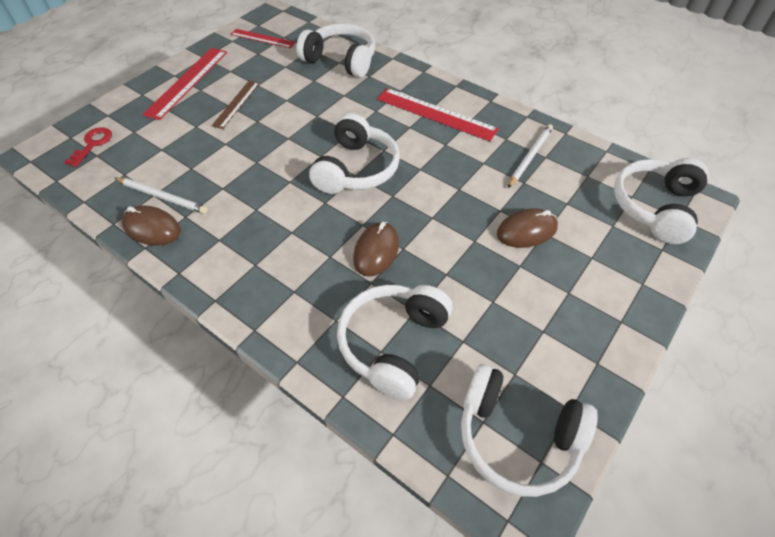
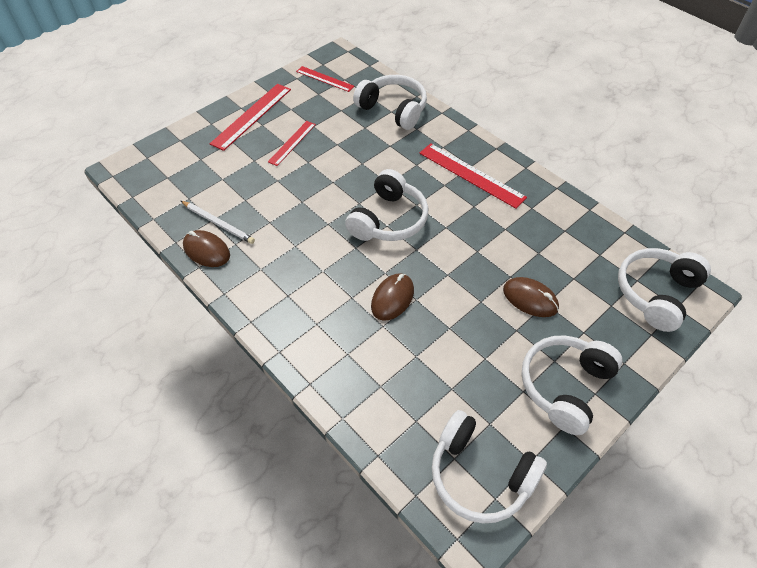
camera: 10 degrees right, 0 degrees up
(92, 144) = (165, 167): red key -> none
(236, 104) = (292, 143): brown ruler -> red ruler
(393, 343) = (392, 381): white headphones -> white headphones (565, 386)
(526, 231) = (530, 299): brown mouse -> brown mouse turned 45 degrees clockwise
(530, 157) = (550, 228): white pencil -> none

